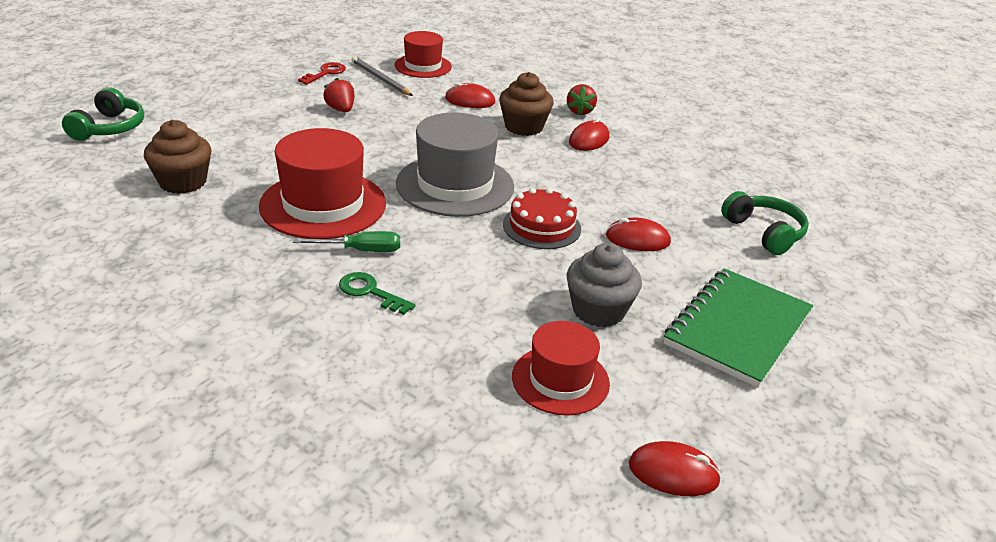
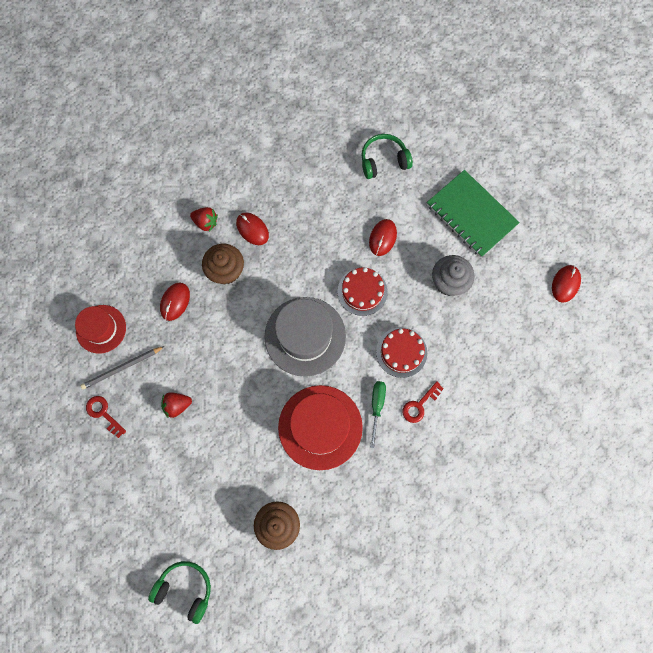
camera: 75 degrees left, 40 degrees up
(370, 292) = (419, 405): green key -> red key
(456, 268) = (401, 352): none -> red cake
(560, 380) = (502, 317): red hat -> none

